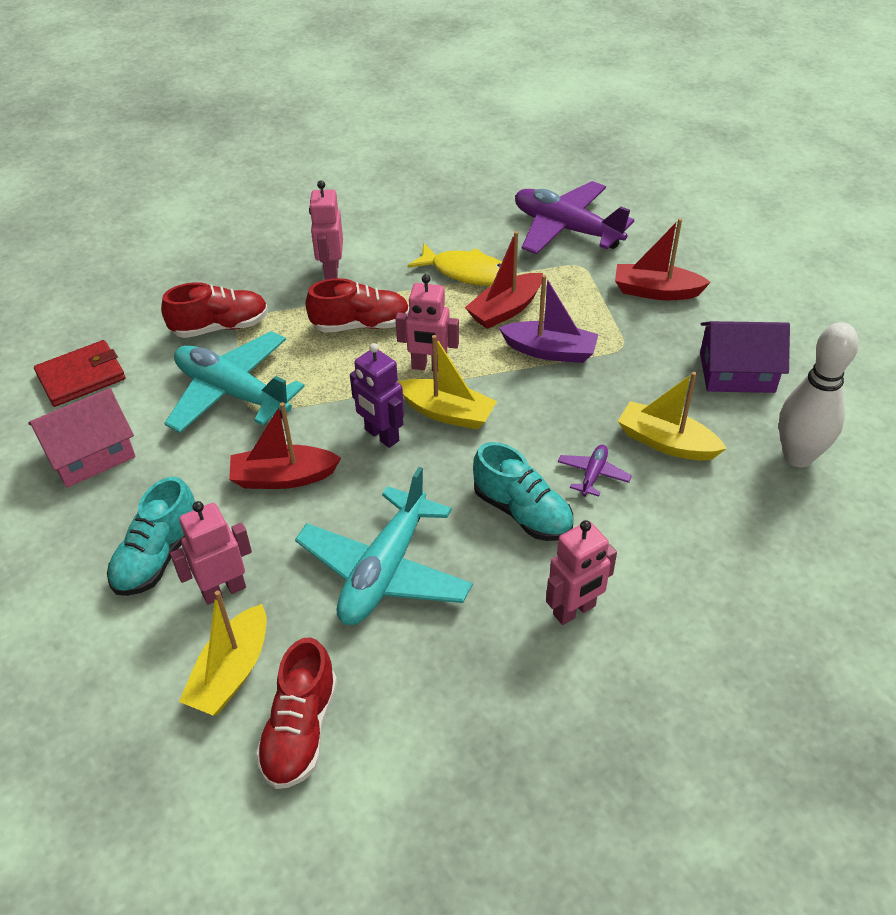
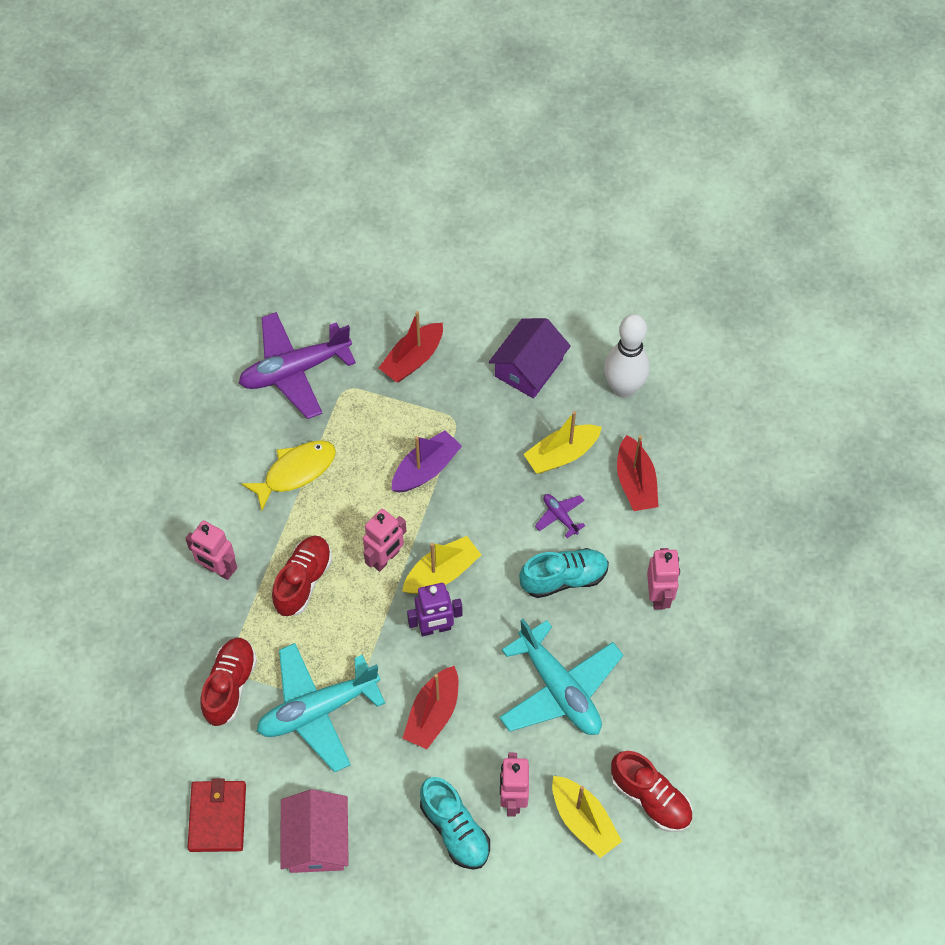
camera: 60 degrees left, 15 degrees up
(505, 310) = (359, 471): red boat -> red boat (635, 482)

